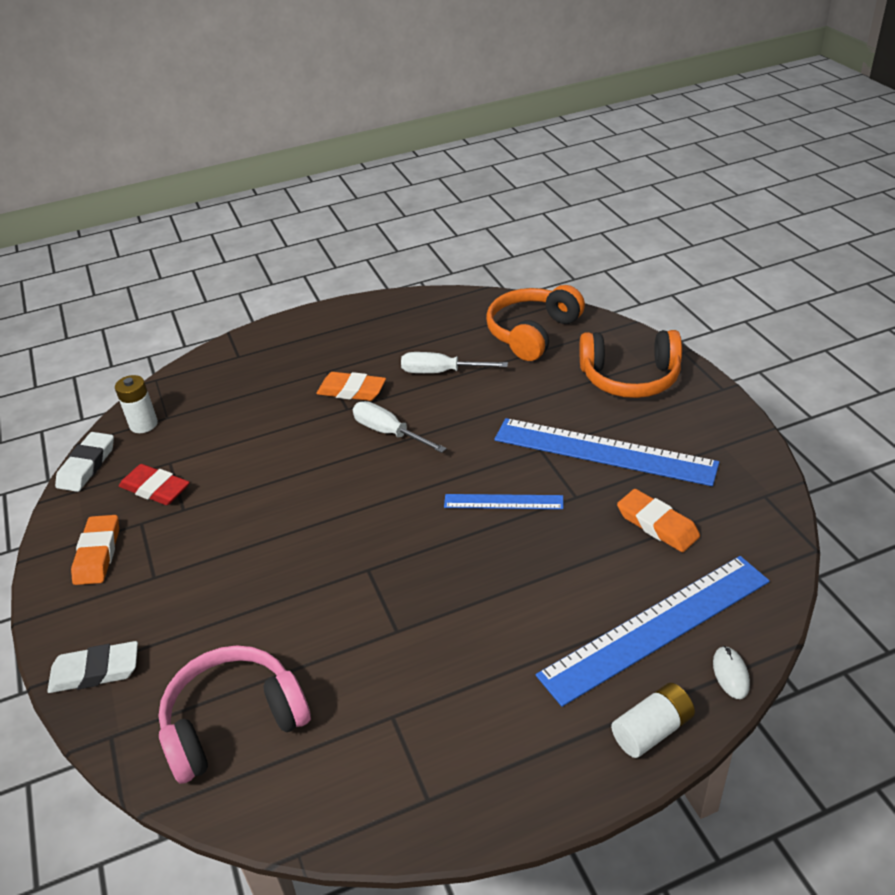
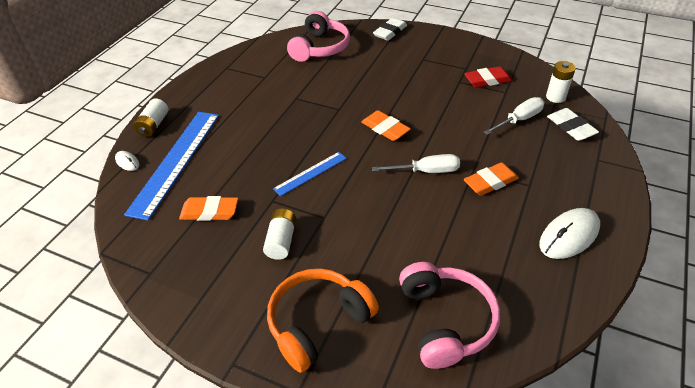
camera: 135 degrees right, 5 degrees up
(87, 465) = (537, 69): white eraser -> white eraser (571, 127)
(98, 553) = (459, 52): orange eraser -> orange eraser (385, 129)
(366, 327) = (569, 236): none -> white mouse
(441, 372) = (459, 233): white screwdriver -> white screwdriver (519, 120)
(532, 333) = (446, 321): orange headphones -> pink headphones
(604, 451) = (281, 240): blue ruler -> white battery

